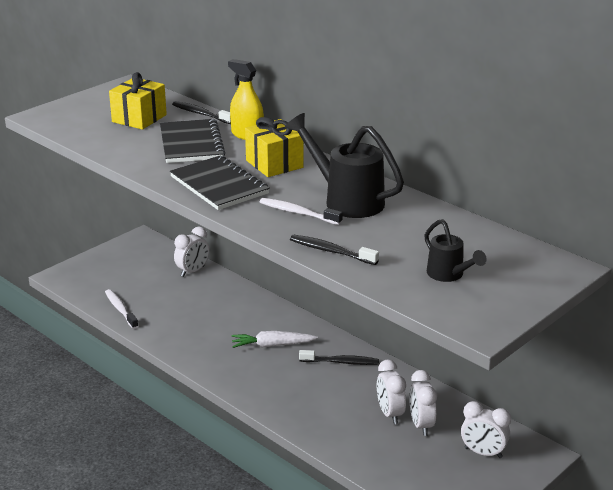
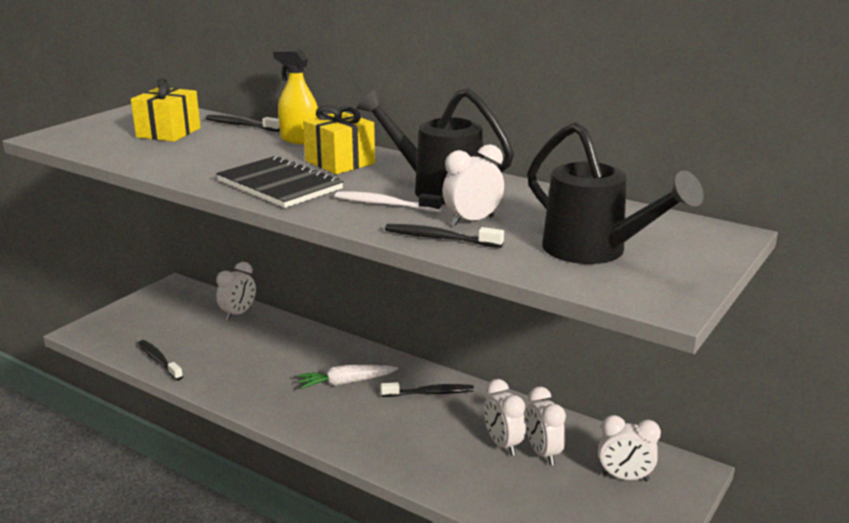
camera: 10 degrees left, 5 degrees down
(120, 309) = (159, 360): white toothbrush -> black toothbrush
(191, 143) = (235, 150): black notebook -> none
(363, 236) = (472, 221): none -> white clock
(449, 275) = (595, 251): black watering can -> black watering can, size x1.78

